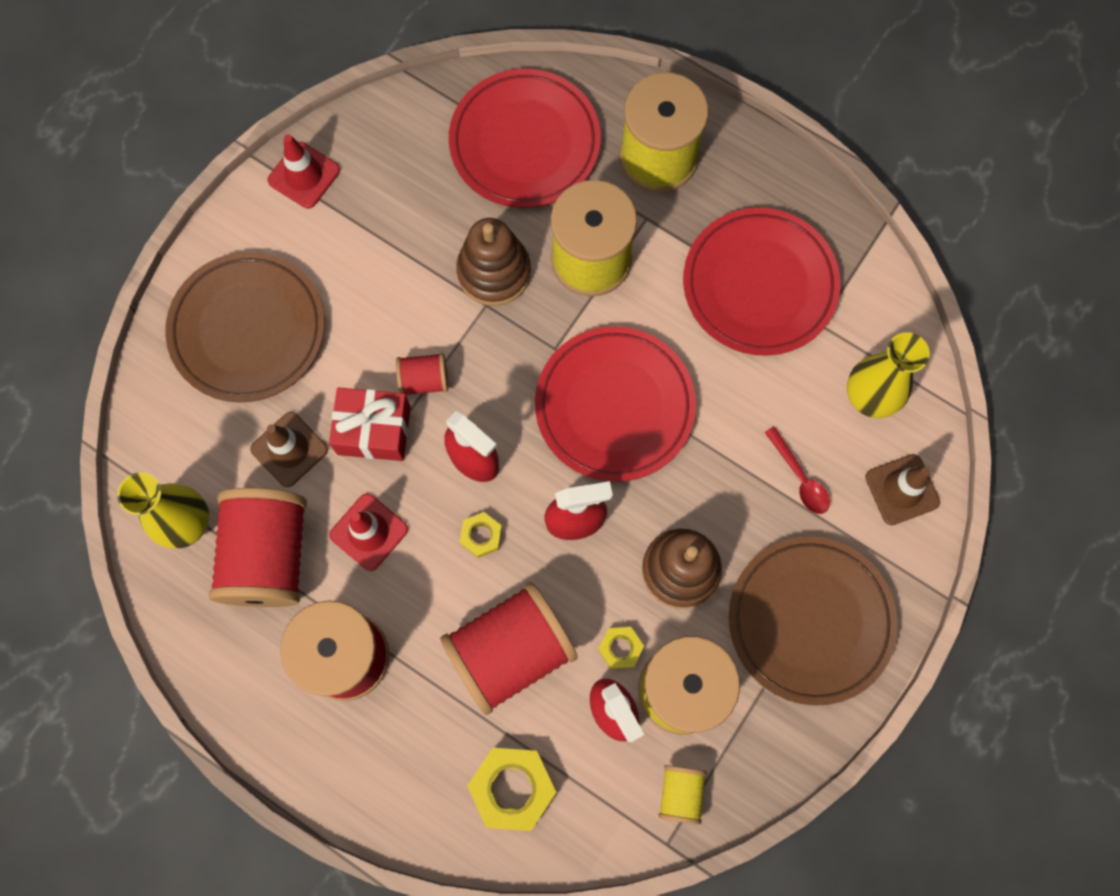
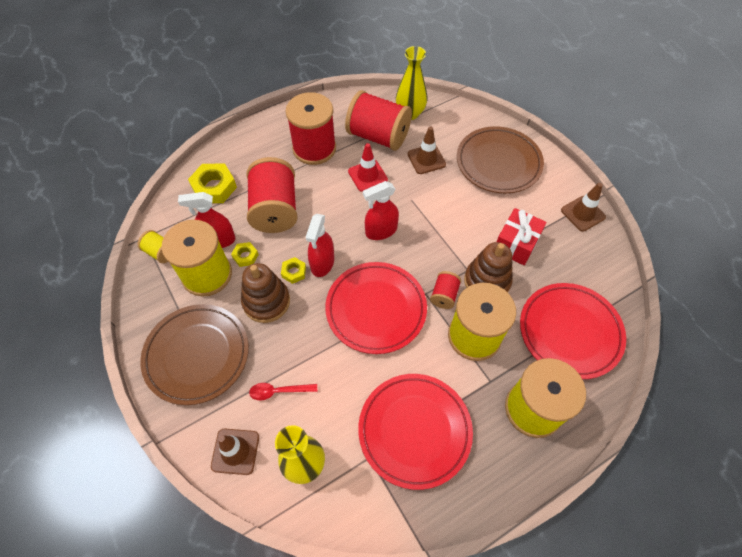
camera: 115 degrees right, 15 degrees down
(304, 175) = (582, 213): red traffic cone -> brown traffic cone
(374, 430) = (419, 195): red gift -> red gift (516, 244)
(424, 380) = (436, 225): red spool -> red spool (444, 295)
(481, 536) = (339, 219): yellow nut -> yellow nut (294, 272)

